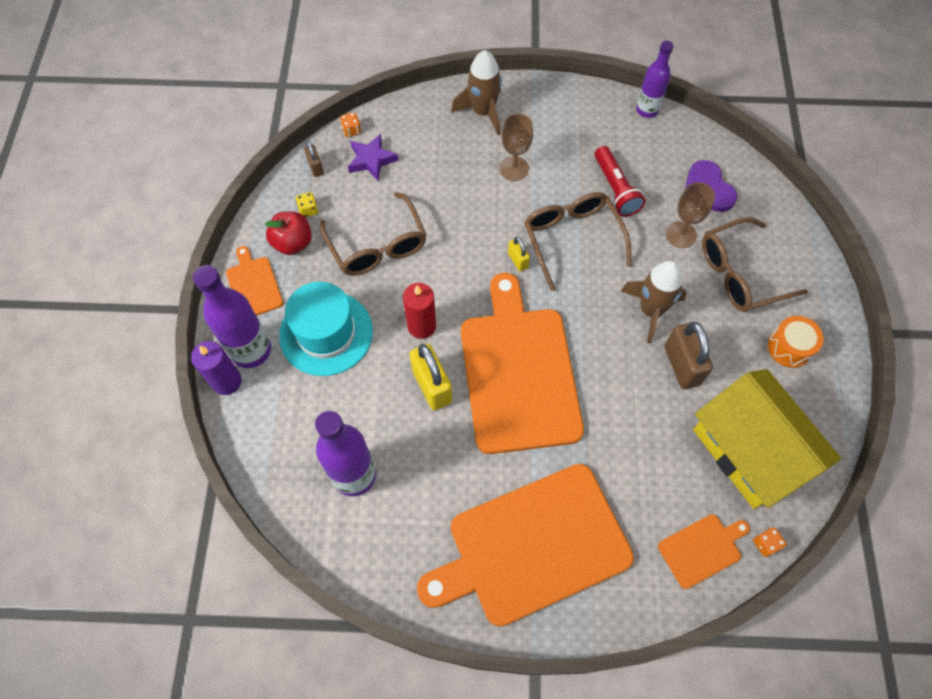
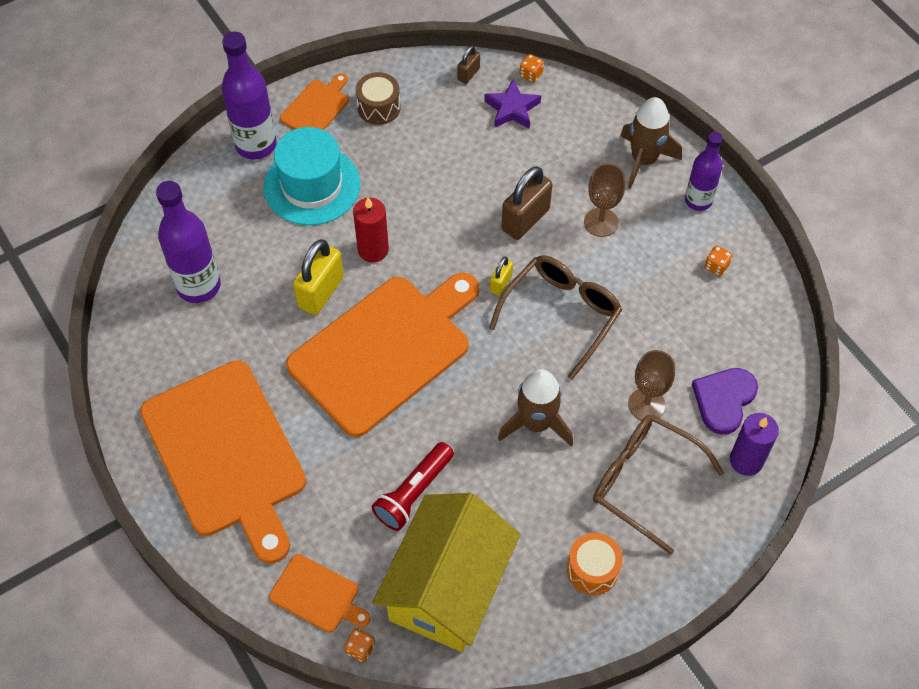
camera: 55 degrees right, 5 degrees down
(227, 381) = (216, 147): purple candle -> purple candle (746, 460)
(293, 243) = (379, 107): red apple -> brown drum
(308, 210) = (420, 97): yellow dice -> none
(377, 246) = (426, 169): brown glasses -> none
(532, 546) = (226, 454): orange cutting board -> orange cutting board turned 150 degrees counterclockwise
(601, 127) = (716, 266): none -> orange dice
(615, 189) = (651, 319): red flashlight -> red flashlight (414, 493)
(647, 110) = (776, 294): purple bottle -> purple bottle (698, 200)
(681, 365) = (496, 481): brown padlock -> brown padlock (525, 219)

